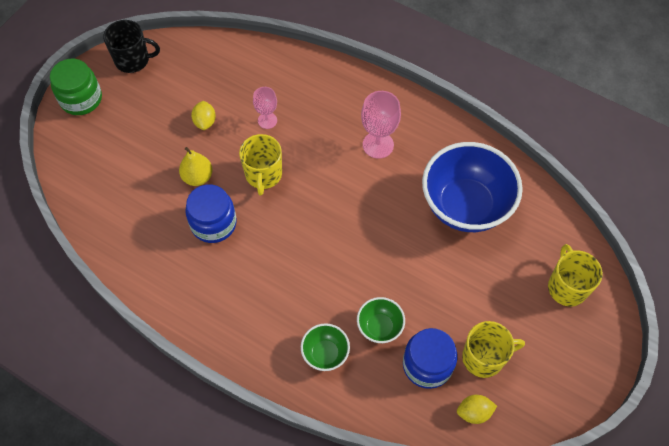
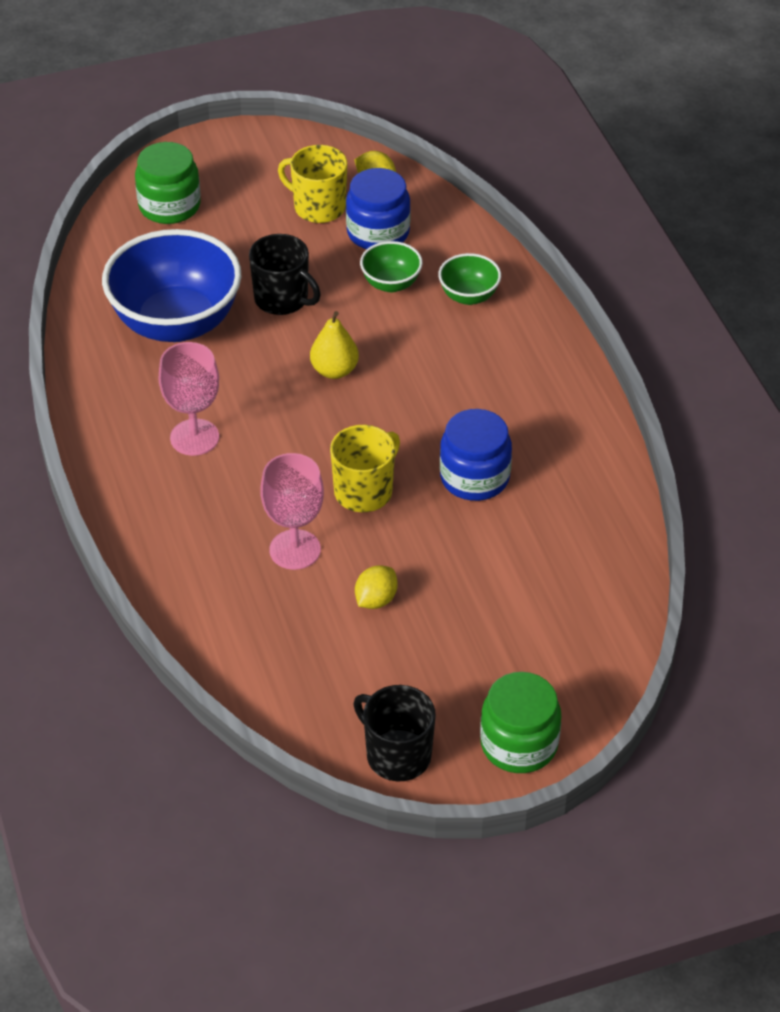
camera: 140 degrees left, 15 degrees down
(198, 177) = (447, 539): yellow pear -> yellow pear (334, 370)
(267, 120) = (295, 550): pink goblet -> pink goblet, size x1.58
(428, 266) = (282, 299): none -> black mug
(567, 287) = (169, 206): yellow mug -> green jar

